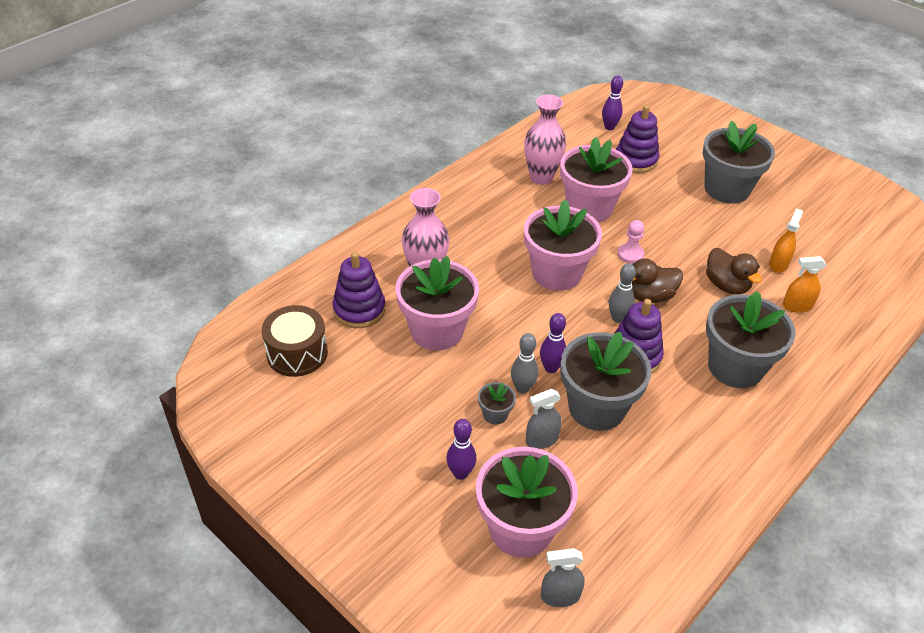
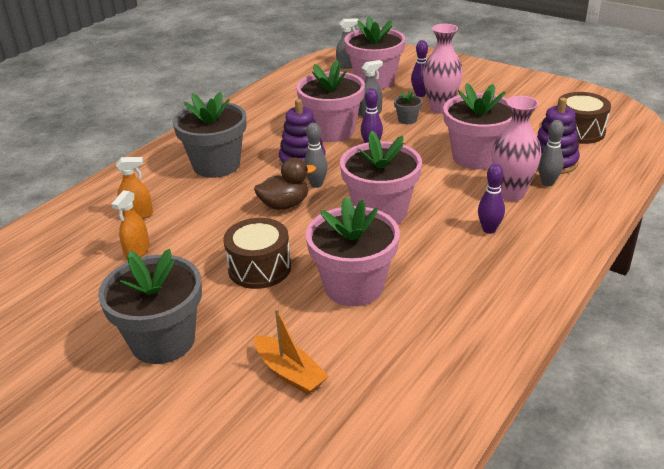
camera: 175 degrees right, 10 degrees down
(522, 388) = (391, 134): grey bowling pin -> grey bowling pin (547, 183)
(541, 177) = (425, 321): pink vase -> pink vase (440, 108)
(596, 407) = (332, 131): grey flower pot -> pink flower pot
(609, 127) = (333, 439): purple bowling pin -> purple bowling pin (489, 229)
(630, 254) = (303, 239): pink pawn -> none
(636, 160) = (290, 373): purple stacking toy -> orange boat
(665, 233) = (259, 268): none -> brown drum
(726, 285) = (203, 224): brown duck -> none

